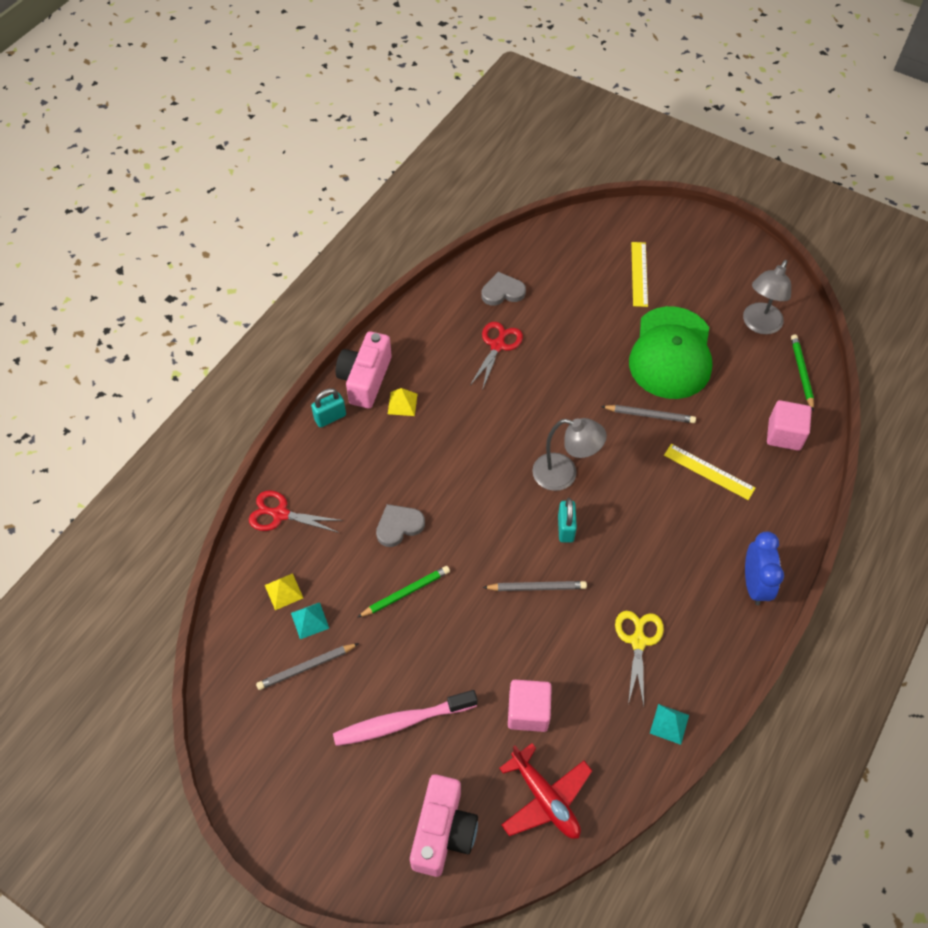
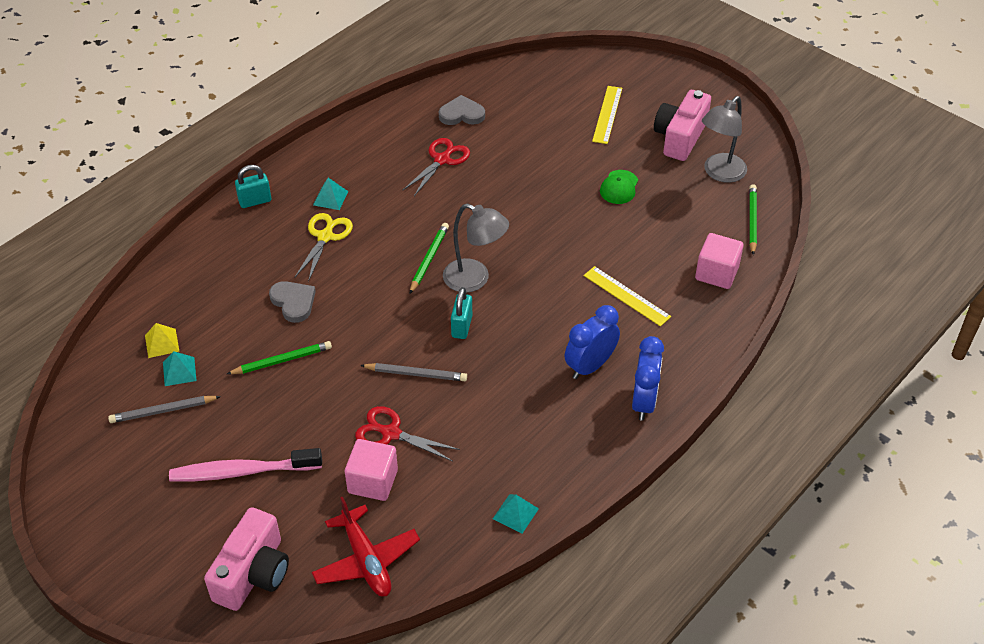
camera: 10 degrees right, 10 degrees down
(280, 514) = (180, 277): red scissors -> red scissors (391, 433)
(365, 379) = (300, 173): pink camera -> pink camera (680, 137)
(399, 526) = (293, 302): grey heart -> grey heart turned 75 degrees clockwise
(402, 403) = (330, 198): yellow pyramid -> turquoise pyramid
(515, 458) = (429, 259): none -> green pencil
(638, 641) = (506, 435): yellow scissors -> yellow scissors (325, 237)
(650, 415) = (580, 239): grey pencil -> none
(671, 353) = (619, 187): green cap -> green cap, size x0.41
(695, 553) = (590, 366): none -> blue clock

